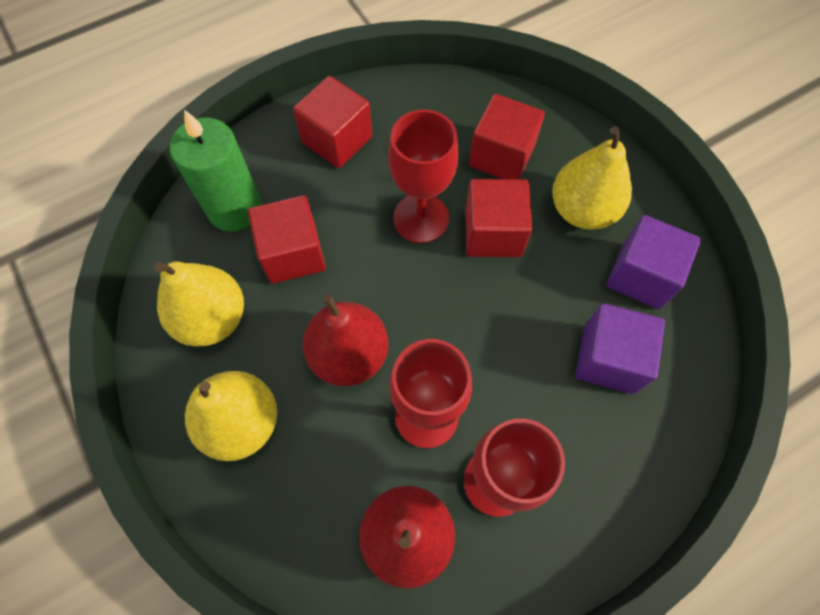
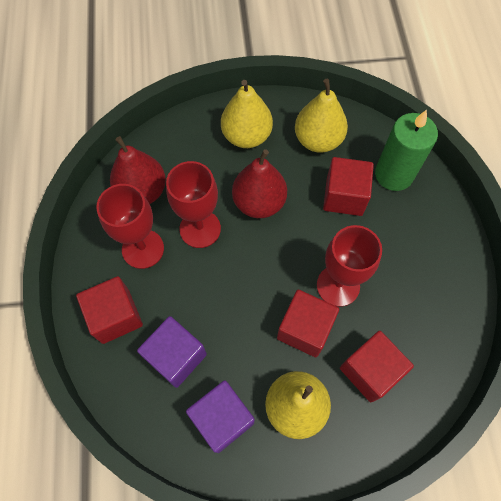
camera: 115 degrees right, 0 degrees up
(337, 139) = (430, 257): red cube -> red cube (115, 316)

